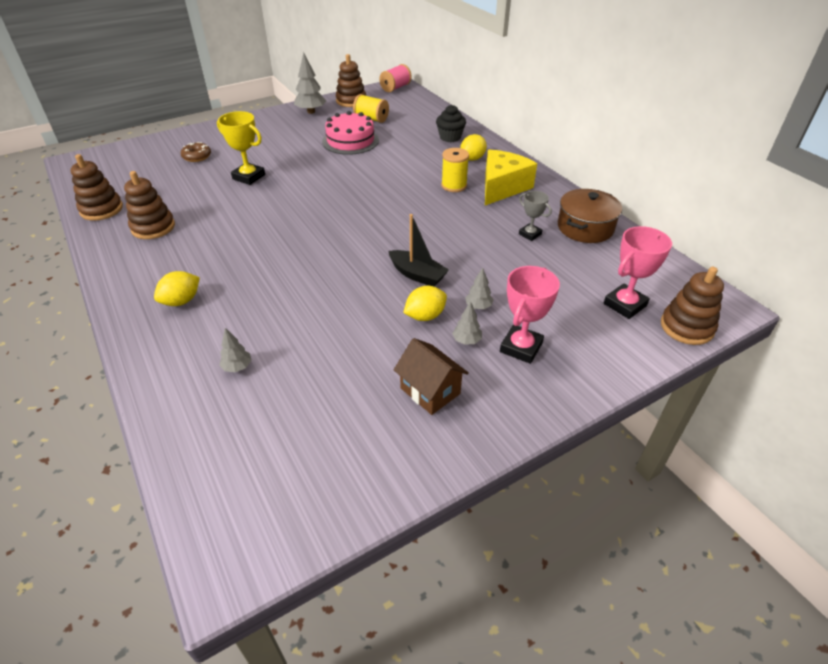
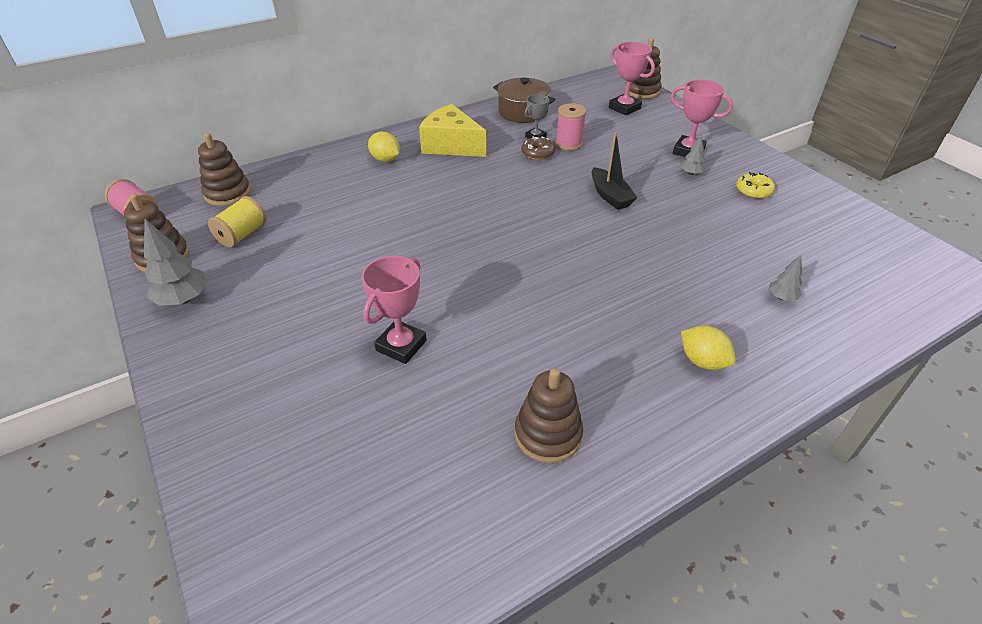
camera: 90 degrees left, 0 degrees up
(101, 209) = (496, 532): brown stacking toy -> brown stacking toy (227, 193)
(197, 156) = (314, 429): brown donut -> brown donut (537, 153)
(249, 177) = (401, 345): yellow trophy -> pink trophy
(350, 141) = (309, 251): pink cake -> none
(417, 275) = (610, 196): black boat -> black boat turned 120 degrees clockwise
(425, 316) = (668, 192): yellow lemon -> none
(430, 391) = (753, 191): brown house -> yellow donut
(450, 137) = (326, 172): black cupcake -> none
(454, 185) = (445, 172): yellow spool -> none
(478, 306) = (646, 166): grey tree -> none
(520, 255) = (569, 144): none -> pink spool

